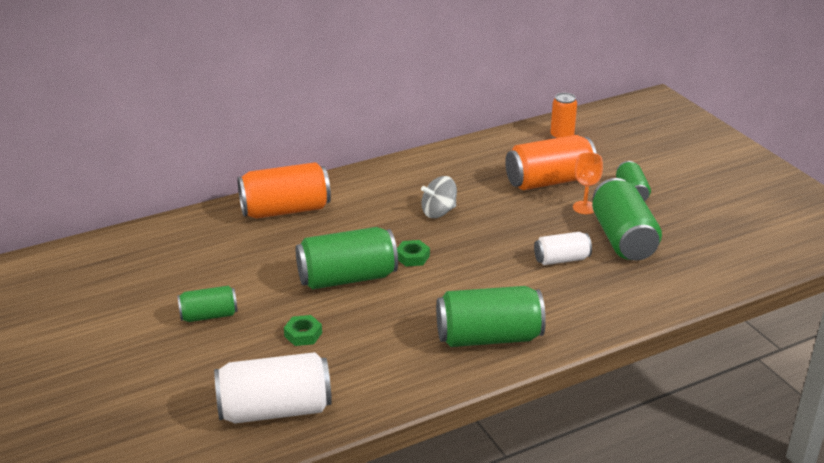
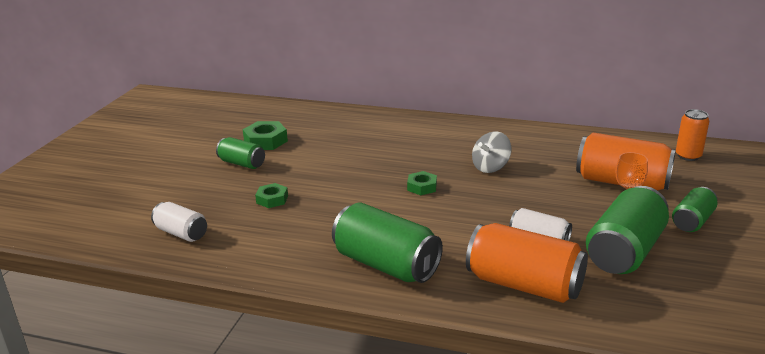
camera: 45 degrees right, 5 degrees down
(190, 281) = (265, 141): none -> green nut
(275, 410) = (181, 233): white can -> white can, size x0.57
(285, 210) = (386, 125): orange can -> orange can (524, 285)
(347, 278) = (356, 180): green can -> none
(438, 212) = (490, 167): grey spinning top -> grey spinning top turned 60 degrees counterclockwise

